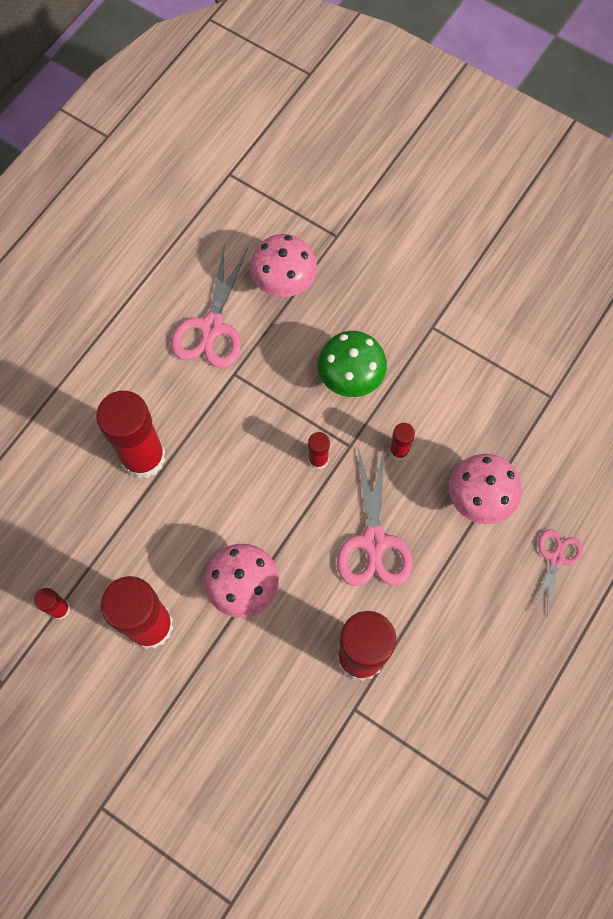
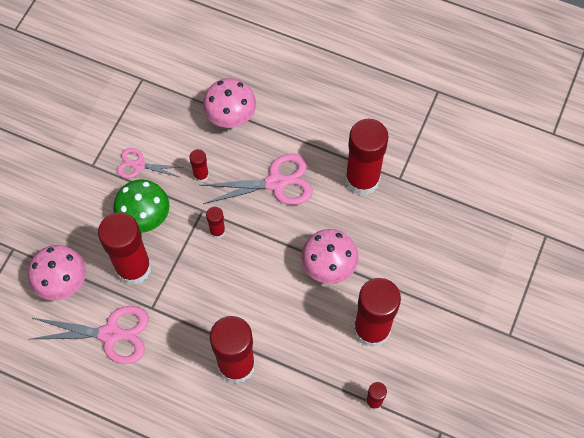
camera: 100 degrees left, 5 degrees down
(288, 359) = (133, 268): none -> red glue stick
(556, 559) = (266, 65): pink scissors -> pink scissors (139, 165)

